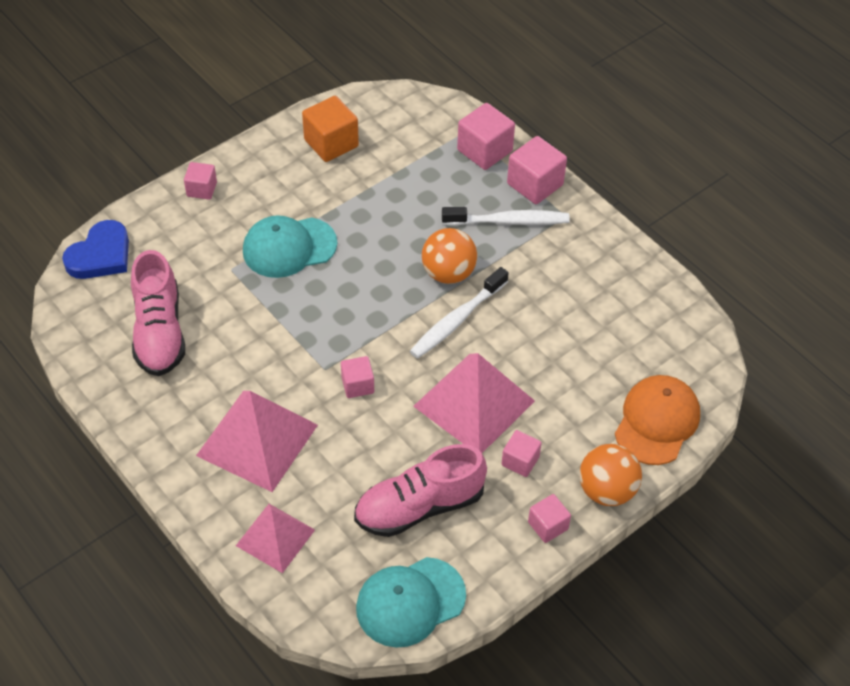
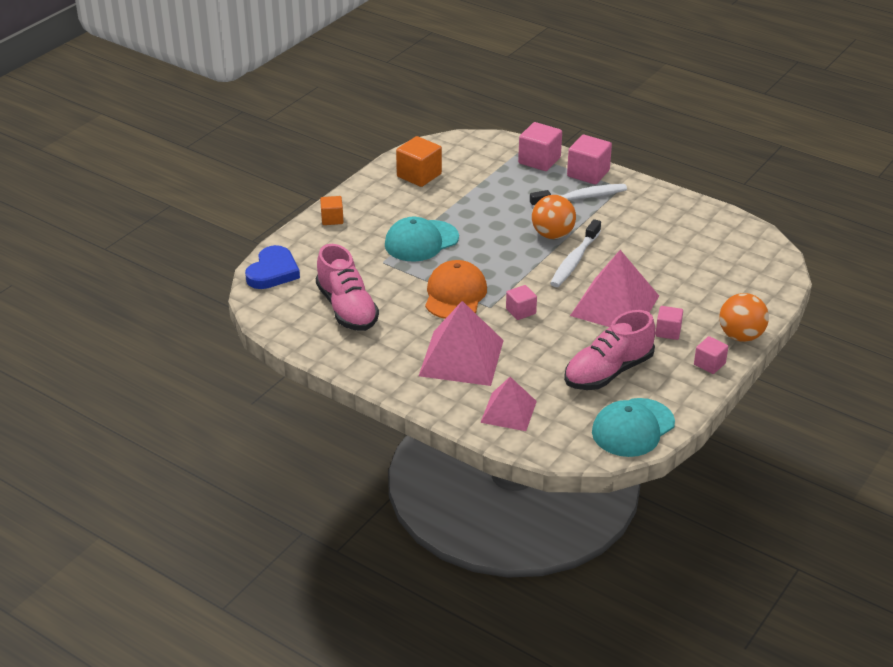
camera: 15 degrees left, 15 degrees down
(202, 189) = (332, 219): pink cube -> orange cube
(657, 422) = (754, 291): orange cap -> orange cap (455, 294)

